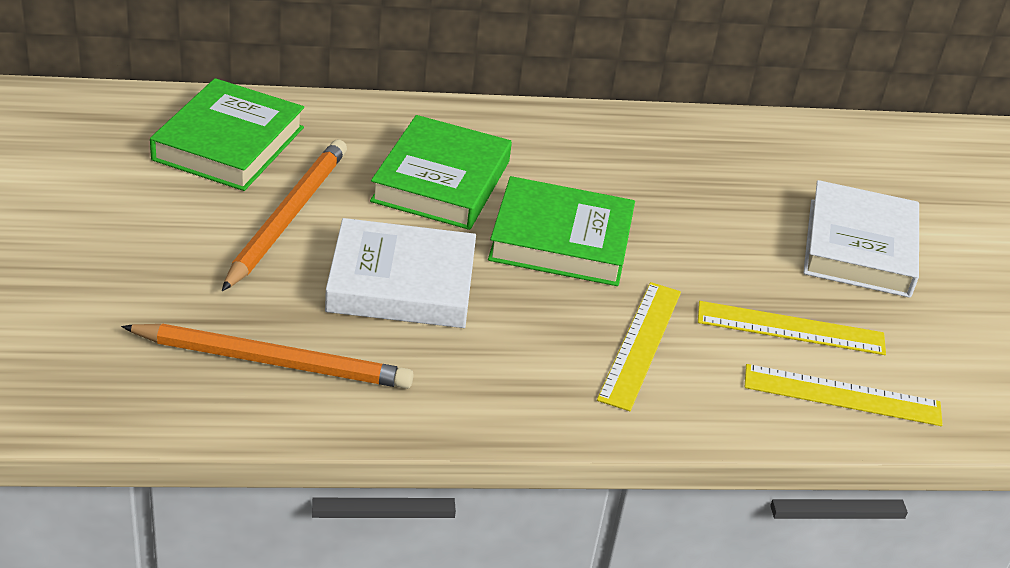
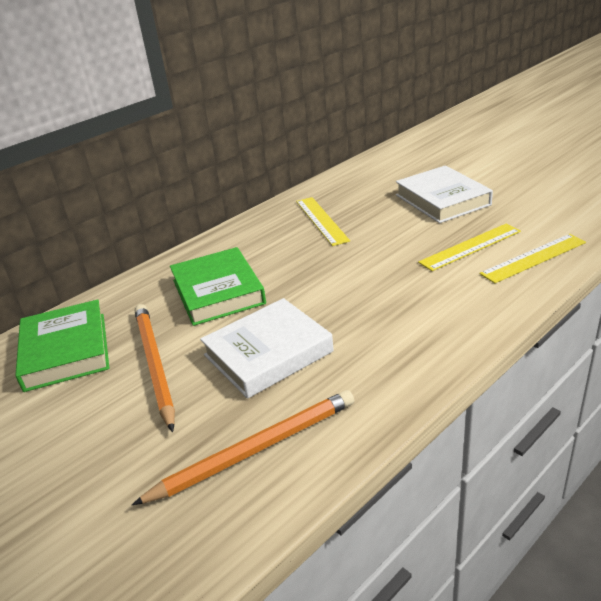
camera: 30 degrees left, 5 degrees down
(561, 240) = (317, 279): green book -> none
(640, 344) = (423, 297): yellow ruler -> yellow ruler (321, 220)

